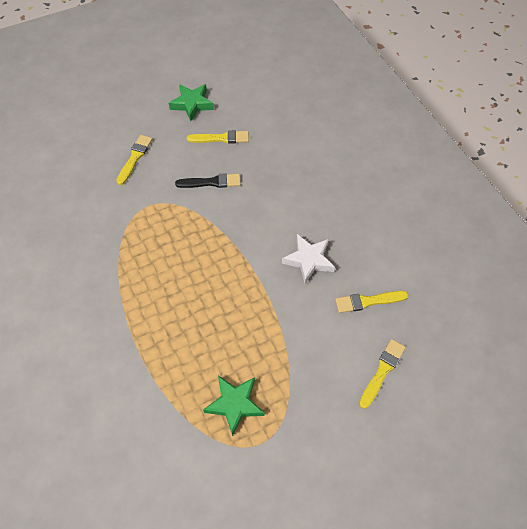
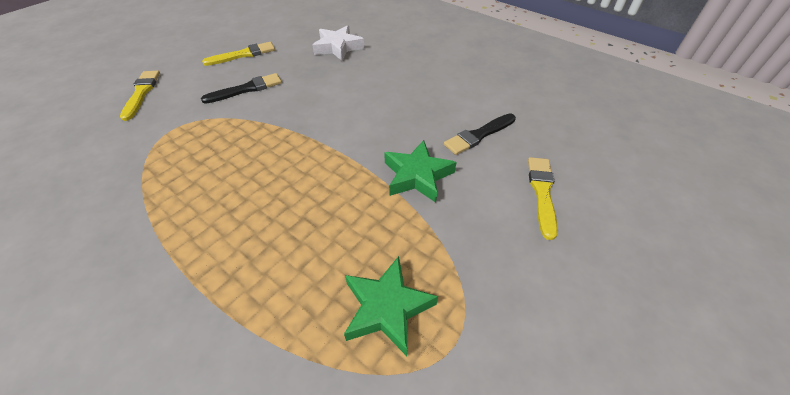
camera: 25 degrees left, 10 degrees down
(192, 104) = (200, 39): green star -> green star (417, 175)
(309, 260) = (392, 121): white star -> white star (338, 47)
(368, 301) = (478, 135): yellow brush -> black brush

